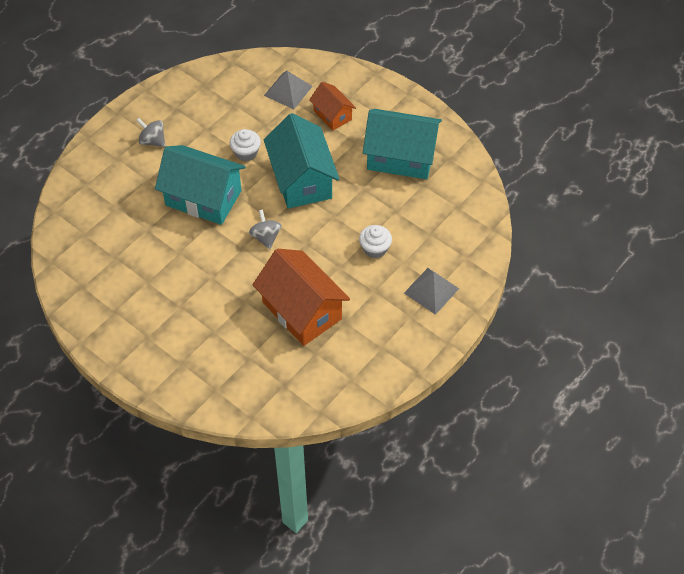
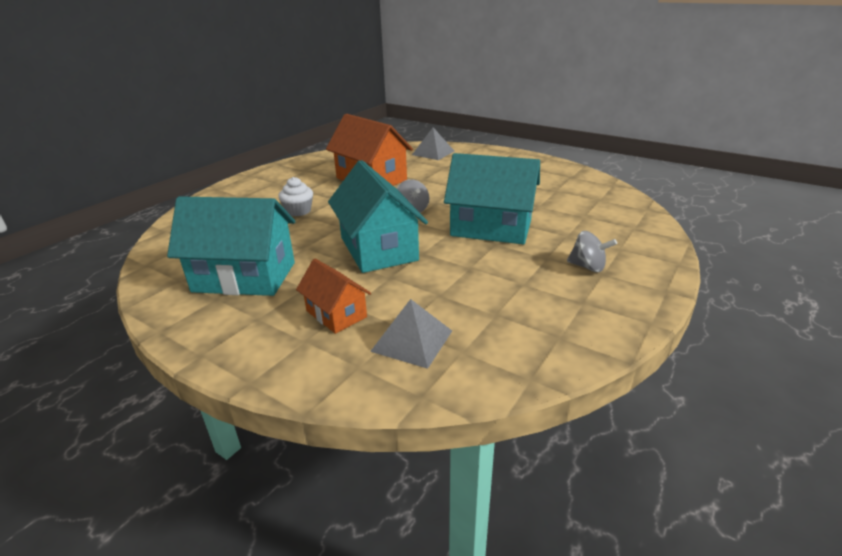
camera: 175 degrees right, 25 degrees down
(246, 152) = (456, 266): white cupcake -> none
(431, 290) = (250, 194): grey pyramid -> grey pyramid (433, 153)

